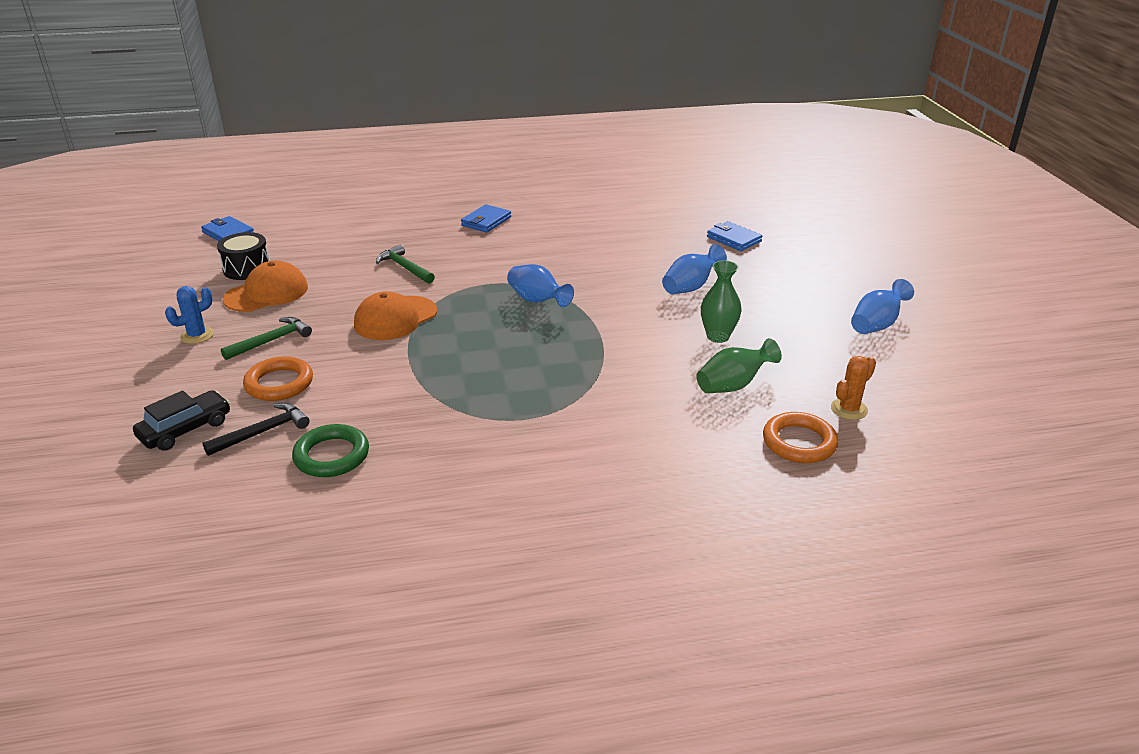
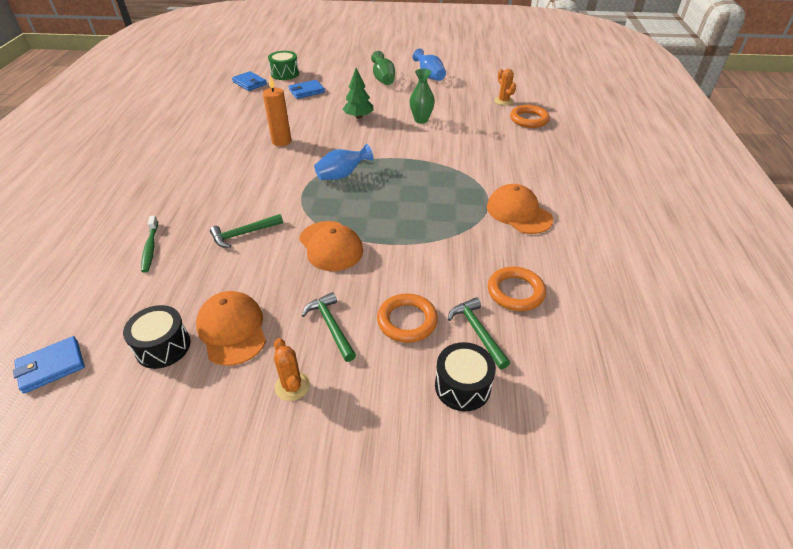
camera: 75 degrees left, 10 degrees up
(185, 429) = (462, 386): black car -> black drum
(197, 335) = (292, 386): blue cactus -> orange cactus
(263, 432) = (477, 331): black hammer -> green hammer
(332, 455) = (515, 292): green ring -> orange ring
(373, 230) = (150, 248): none -> green toothbrush
(486, 221) = (191, 181): blue wallet -> blue wallet (249, 83)
(503, 448) = (518, 213): none -> orange cap
(593, 249) = (281, 141): none -> orange candle
(690, 287) = (358, 117): blue vase -> green tree
(733, 385) = (473, 126): green vase -> green vase (383, 79)
(771, 215) = (285, 74): none -> green drum

